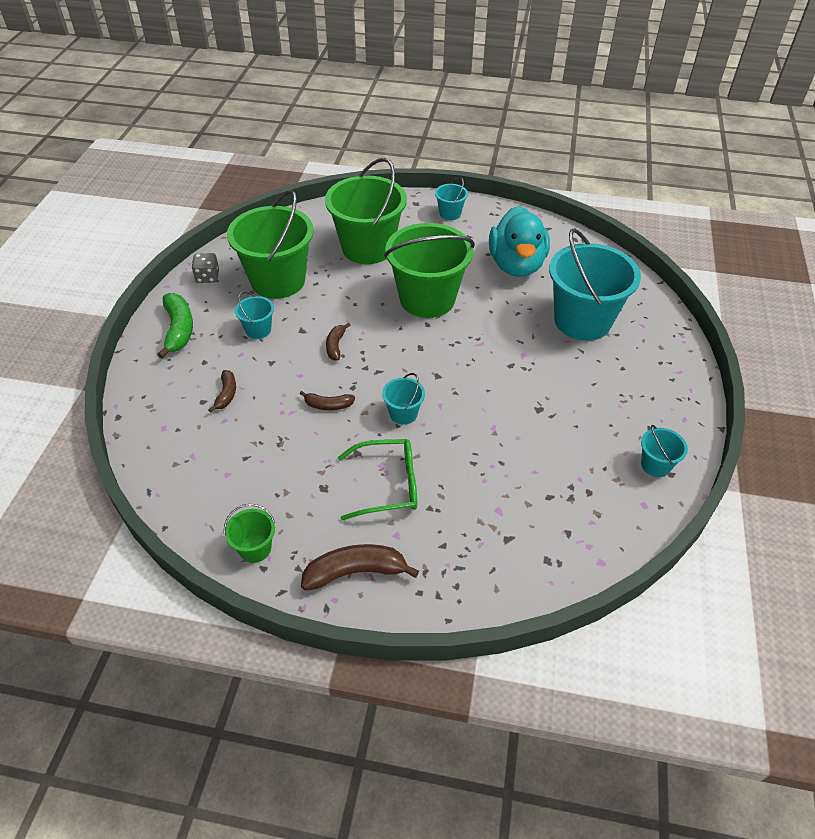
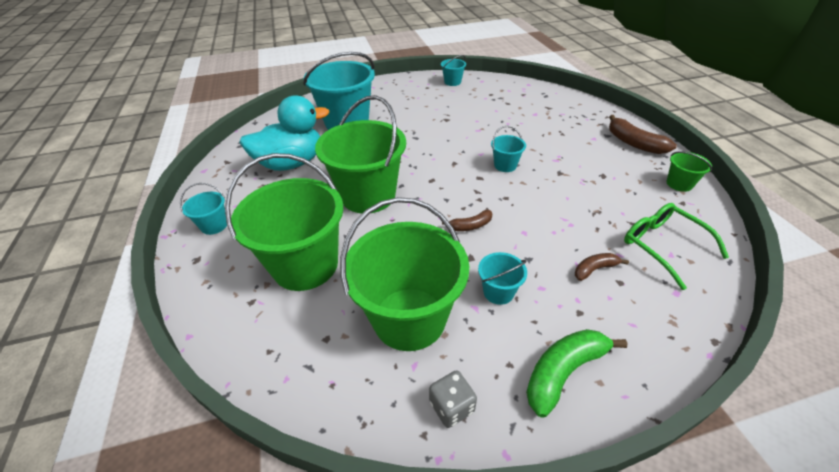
camera: 115 degrees left, 5 degrees down
(328, 405) = (537, 202): brown banana -> none
(387, 485) = (567, 152): green glasses -> green glasses (662, 246)

